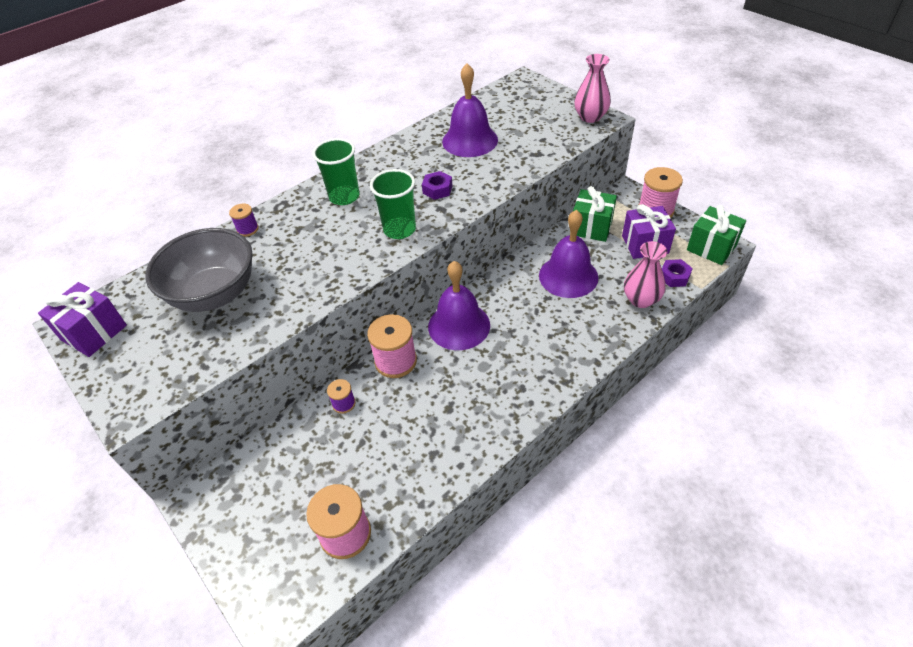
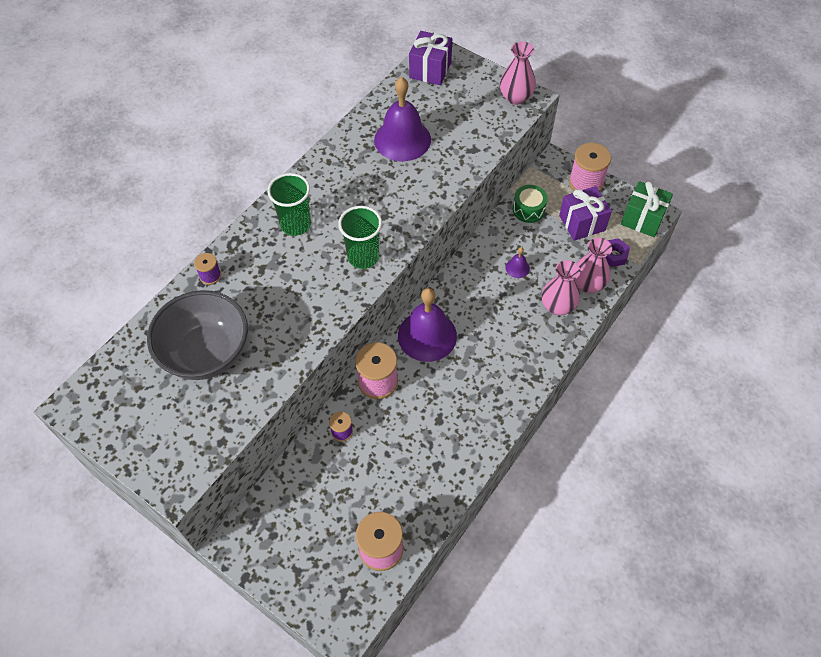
camera: 15 degrees left, 10 degrees up
(94, 332) = (103, 412): purple gift -> purple gift (430, 70)
(437, 189) = (386, 205): purple nut -> none
(568, 276) = (517, 268): purple bell -> purple bell, size x0.43
(591, 227) = (528, 209): green gift -> green drum
(604, 316) = (557, 306): none -> pink vase

